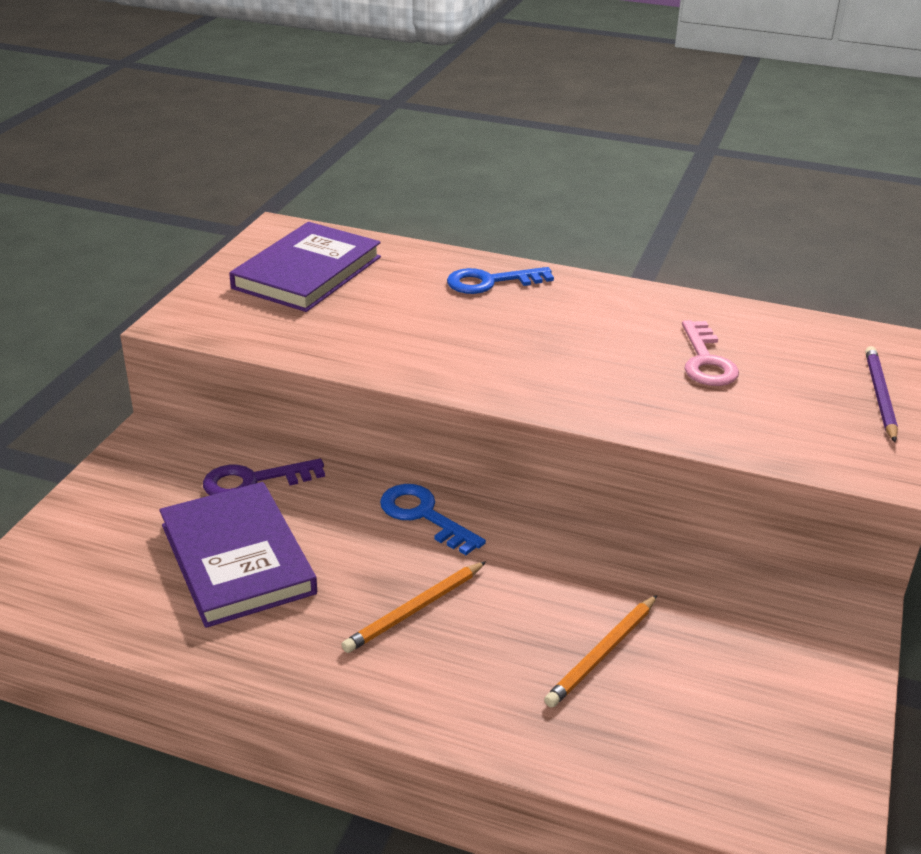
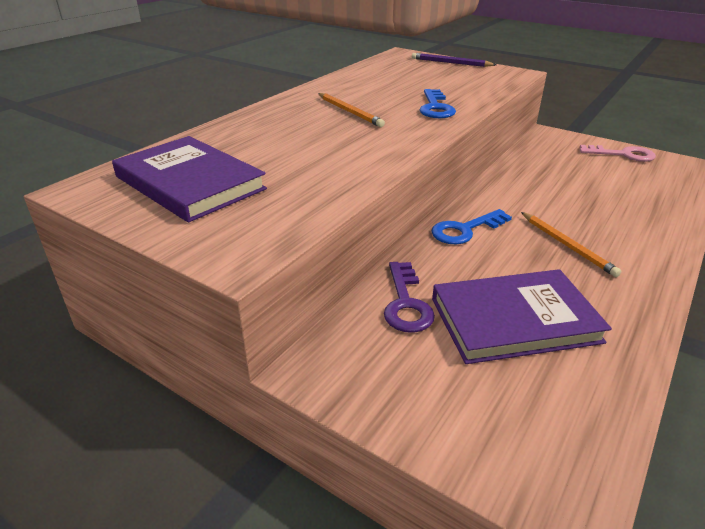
camera: 75 degrees left, 0 degrees up
(490, 282) = (270, 120): blue key -> blue key (435, 107)
(602, 654) = (594, 193): orange pencil -> orange pencil (350, 112)
(706, 361) = (406, 85): pink key -> pink key (623, 154)

